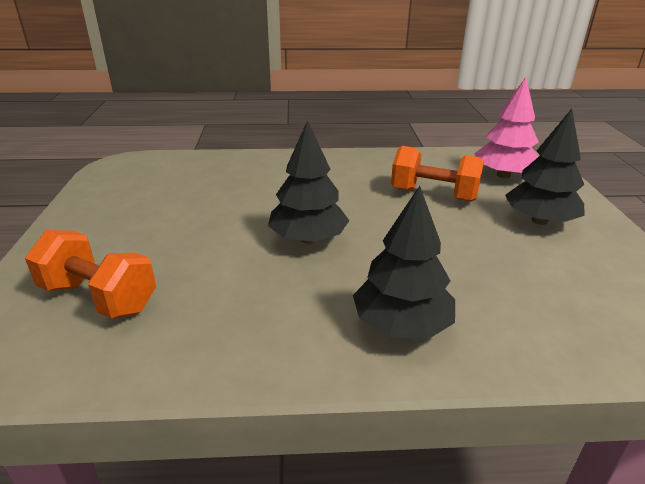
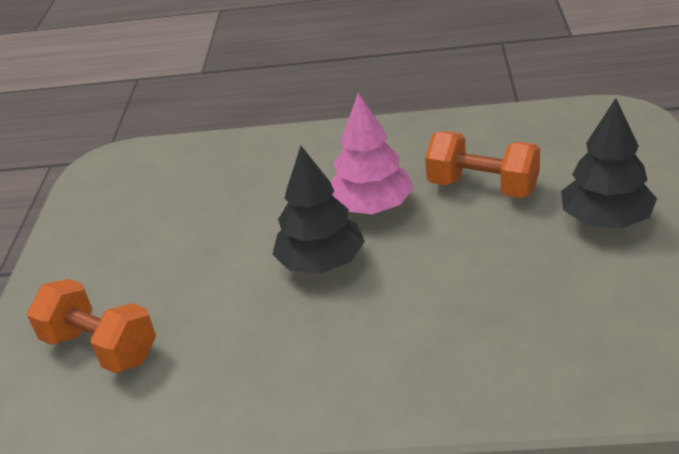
camera: 10 degrees right, 5 degrees up
(401, 325) = (407, 367): black tree -> none
(503, 175) = (583, 148): pink tree -> pink tree (372, 207)

